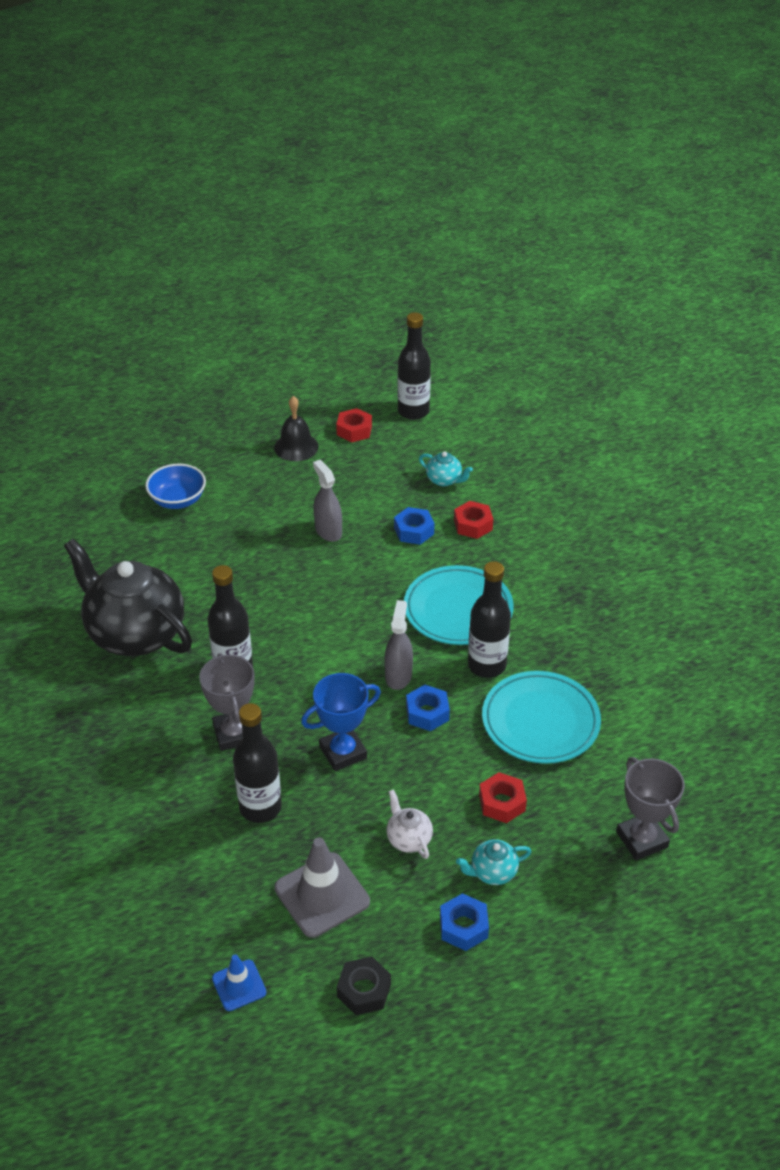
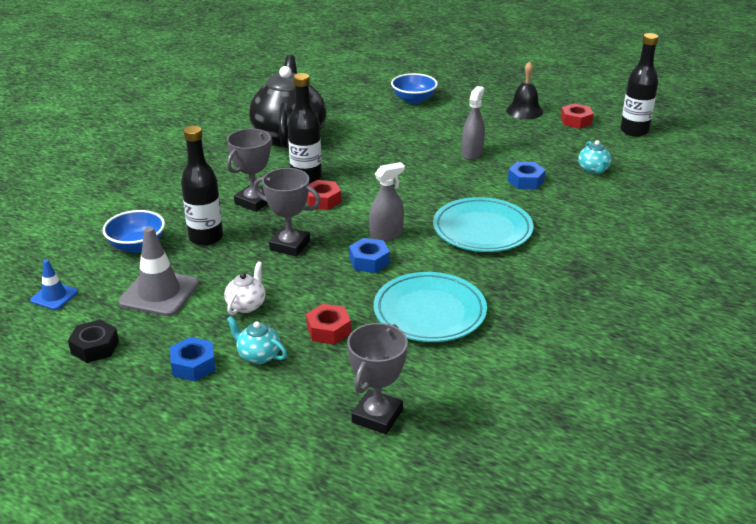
camera: 50 degrees right, 10 degrees down
(215, 870) = (137, 246): none -> blue bowl
(343, 752) = (290, 245): blue trophy -> grey trophy
(473, 525) = (572, 199): red nut -> red nut (322, 200)
(486, 665) = (449, 265): black bottle -> none

